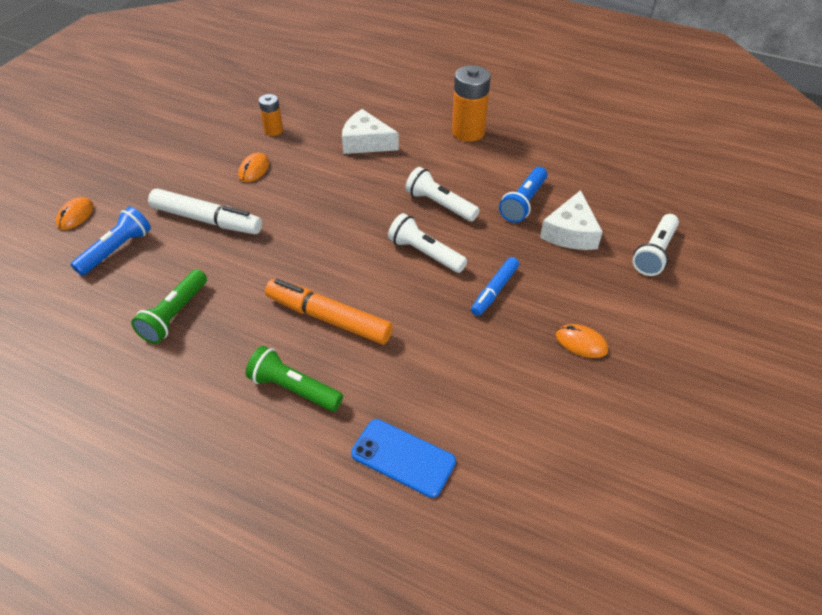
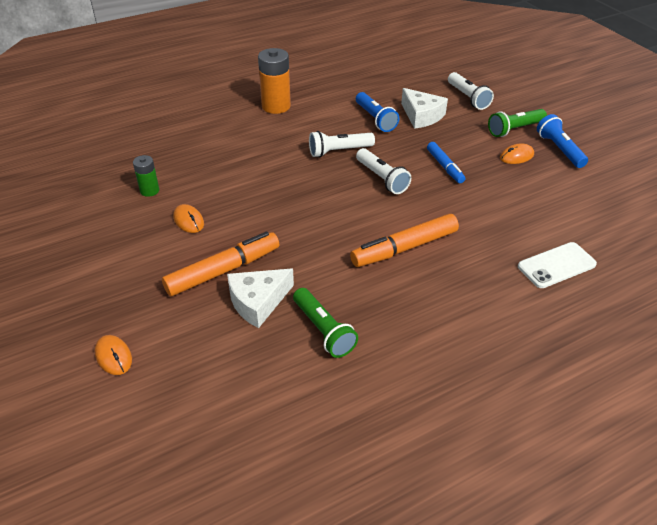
camera: 55 degrees left, 5 degrees down
(117, 250) = (200, 341): blue flashlight -> blue flashlight (559, 149)
(207, 220) = (223, 271): white marker -> orange marker
(273, 130) = (149, 190): orange battery -> green battery
(294, 389) = (459, 292): green flashlight -> green flashlight (514, 129)
(366, 142) = (228, 153): white cheese -> white cheese (258, 302)
(403, 458) = (556, 265): blue phone -> white phone
(425, 253) = (382, 178): white flashlight -> white flashlight turned 105 degrees counterclockwise

